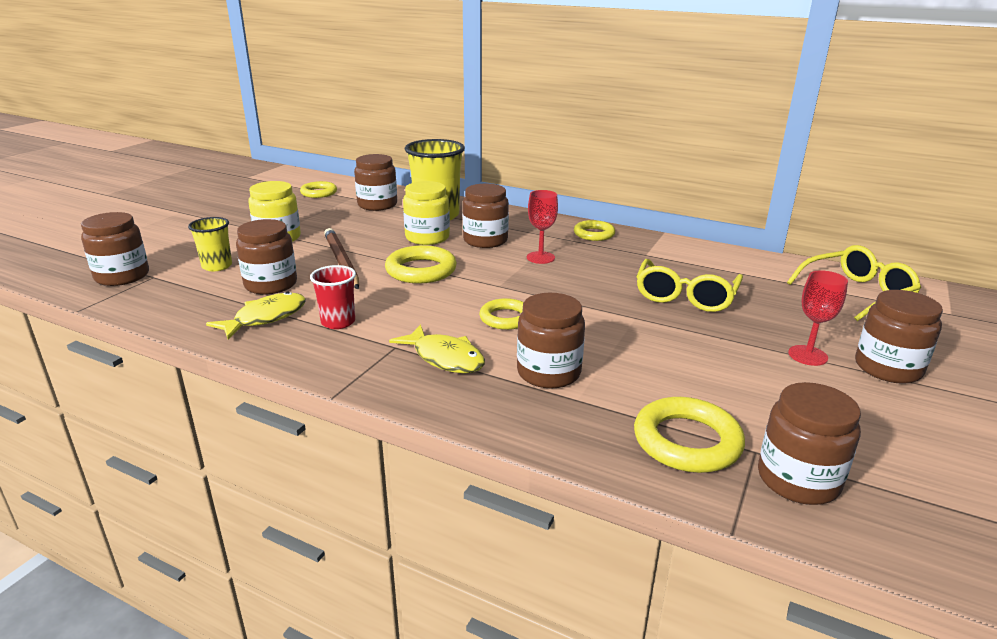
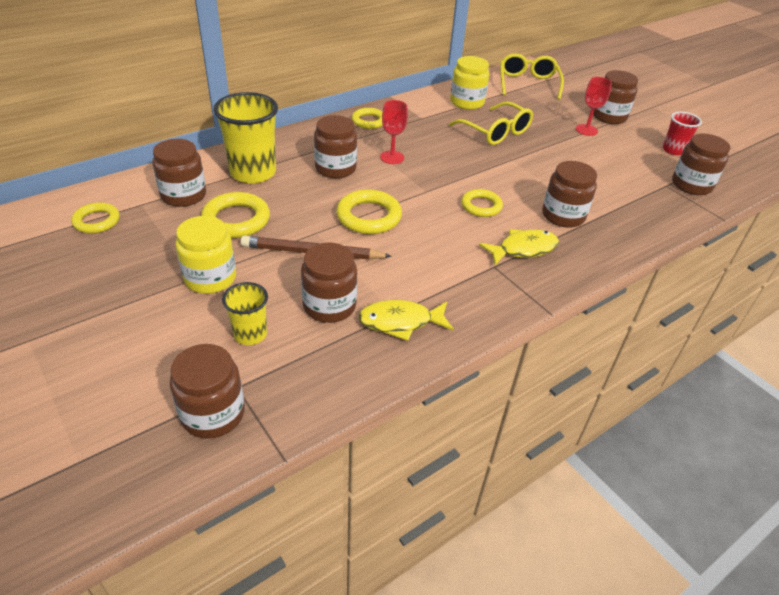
camera: 65 degrees left, 15 degrees up
(265, 318) = (400, 322): yellow fish -> yellow fish turned 75 degrees counterclockwise
(338, 322) = (436, 283): red cup -> red cup (673, 150)
(427, 237) = (301, 193): yellow jar -> yellow jar (467, 102)
(687, 441) = (652, 200): yellow ring -> yellow ring (236, 220)

